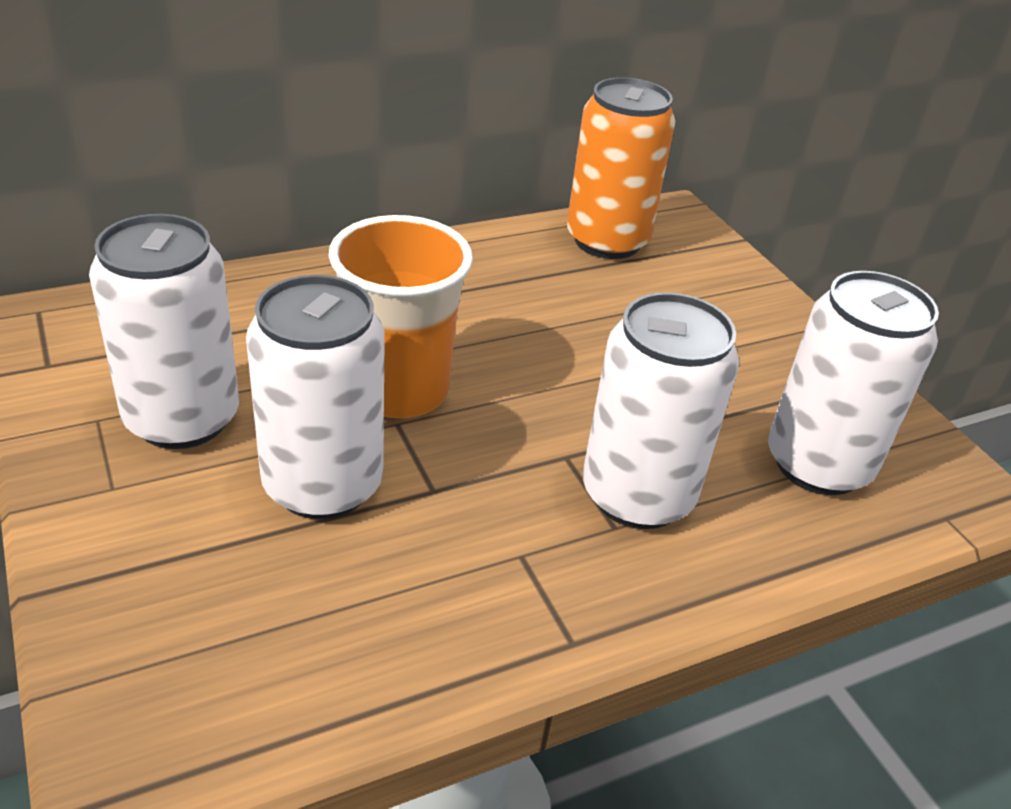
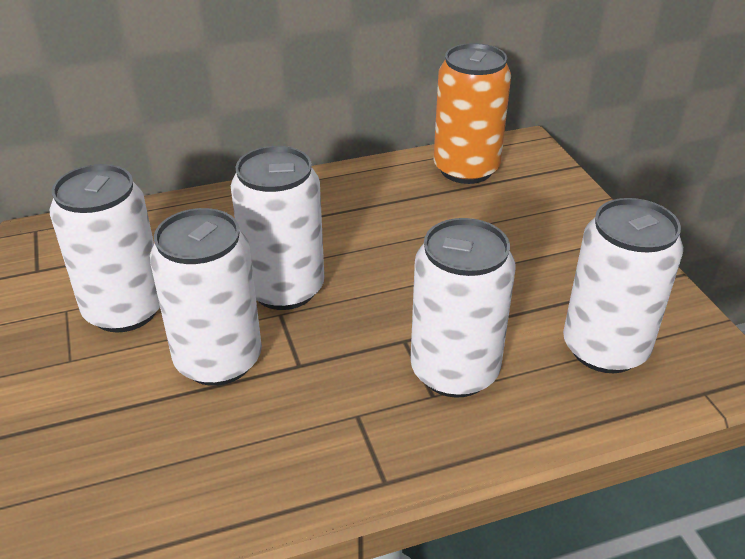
camera: 10 degrees right, 0 degrees up
(398, 390) = (284, 289): orange cup -> white can

